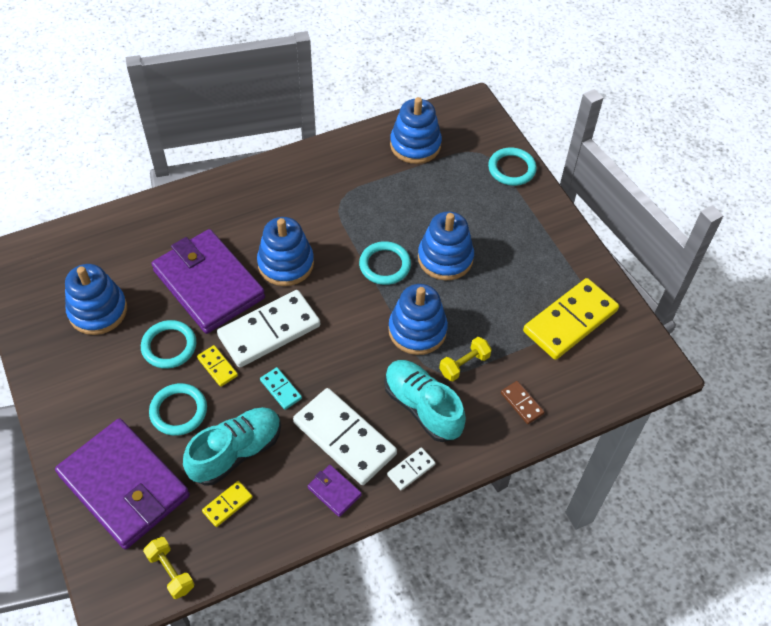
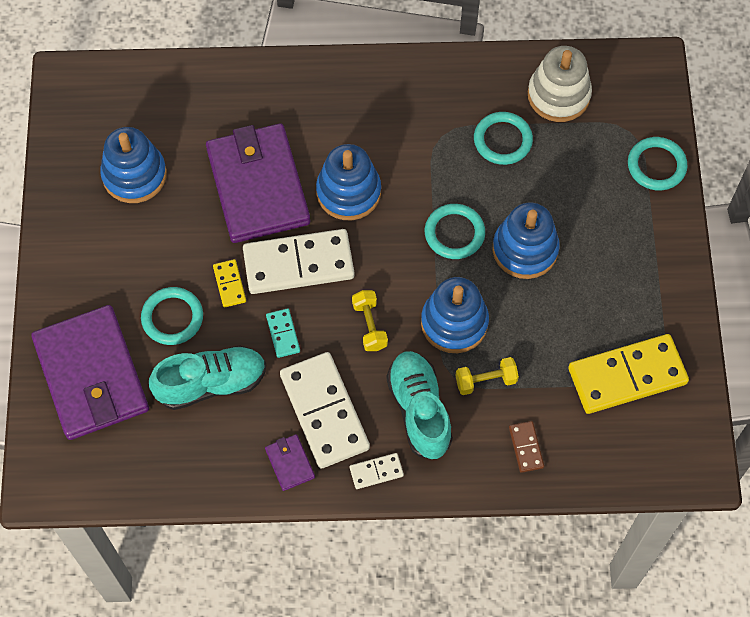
camera: 25 degrees right, 10 degrees up
(169, 346) = (190, 242): turquoise ring -> turquoise ring (502, 140)
(171, 572) = (102, 479): yellow dumbbell -> yellow dumbbell (369, 326)
(227, 504) = (181, 434): yellow domino -> none
(415, 145) = (558, 95): blue stacking toy -> white stacking toy

